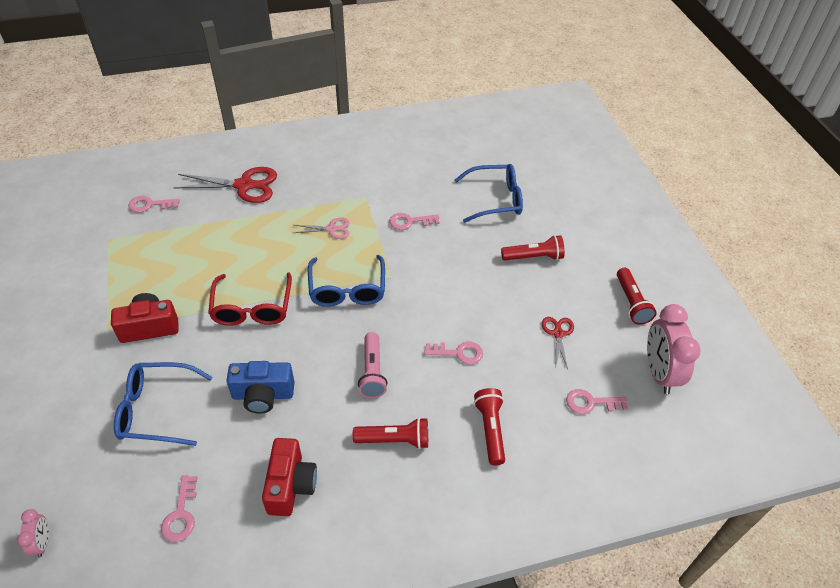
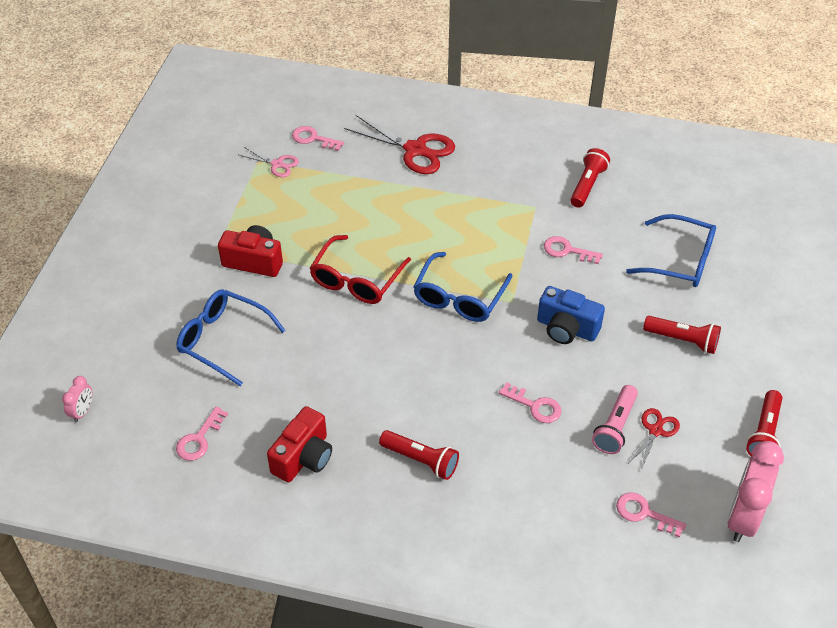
camera: 30 degrees right, 0 degrees up
(263, 395) = (322, 366): blue camera -> blue camera (566, 328)
(331, 229) = (479, 228): pink scissors -> pink scissors (277, 164)
(372, 372) = (437, 388): pink flashlight -> pink flashlight (615, 427)
(490, 430) = (520, 492): red flashlight -> red flashlight (587, 185)

